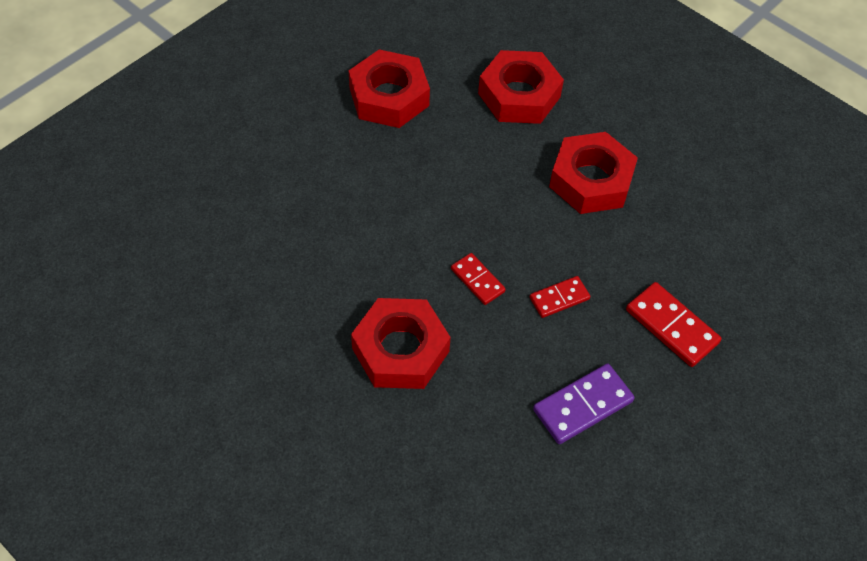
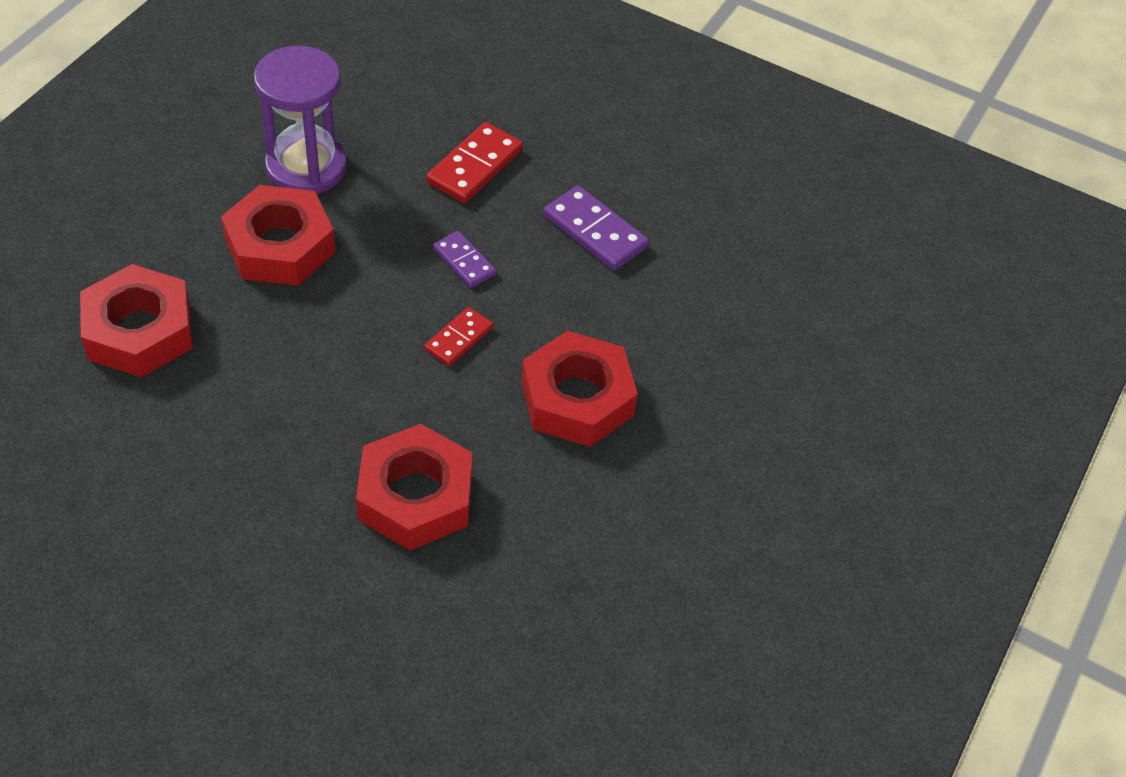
camera: 105 degrees left, 5 degrees down
(389, 97) = (161, 481): red nut -> red nut (415, 496)
(559, 298) = (464, 261): red domino -> purple domino
(677, 207) = (306, 167): none -> purple hourglass

